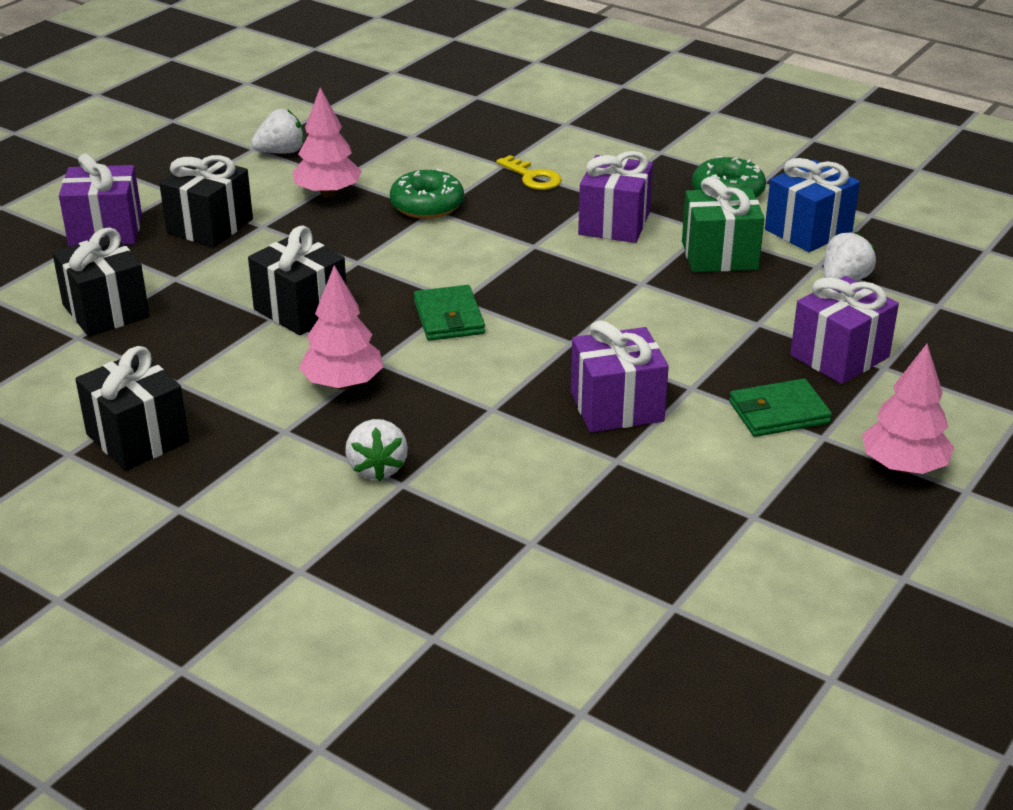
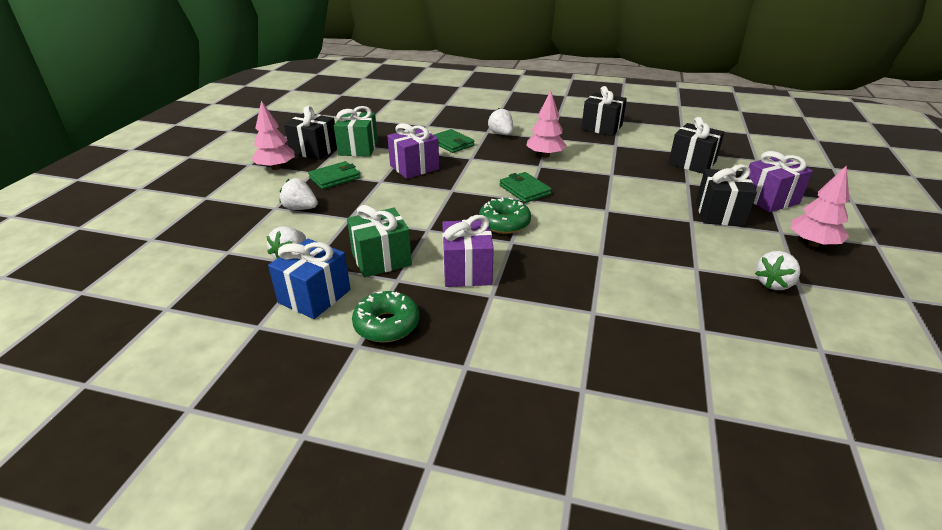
camera: 160 degrees right, 0 degrees up
(301, 310) = (603, 180): black gift -> black gift (314, 150)
(328, 193) = (687, 253): pink tree -> pink tree (812, 243)
(427, 205) = (610, 258): green donut -> green donut (504, 223)
(507, 460) = (452, 143): none -> green wallet
(533, 177) = (557, 303): yellow key -> none
(722, 490) = (358, 148): none -> green gift
(839, 356) = (300, 208): purple gift -> white strawberry

